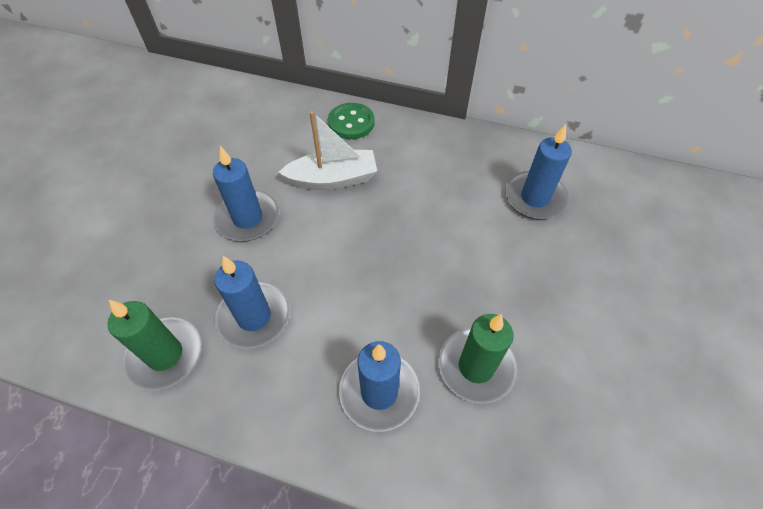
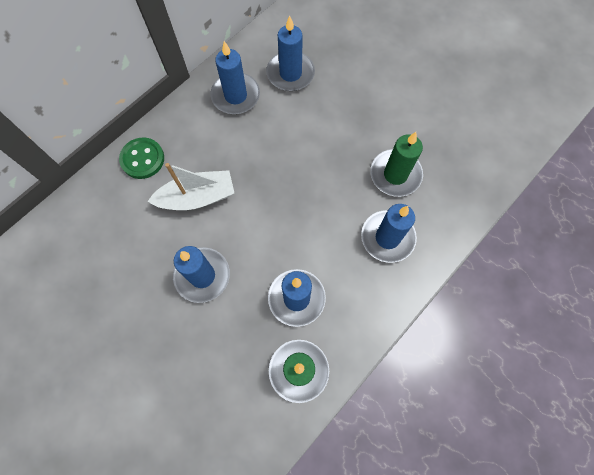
camera: 65 degrees left, 15 degrees up
(333, 179) = (197, 197): white boat -> white boat turned 60 degrees clockwise
(470, 162) = (235, 96): none -> blue candle

